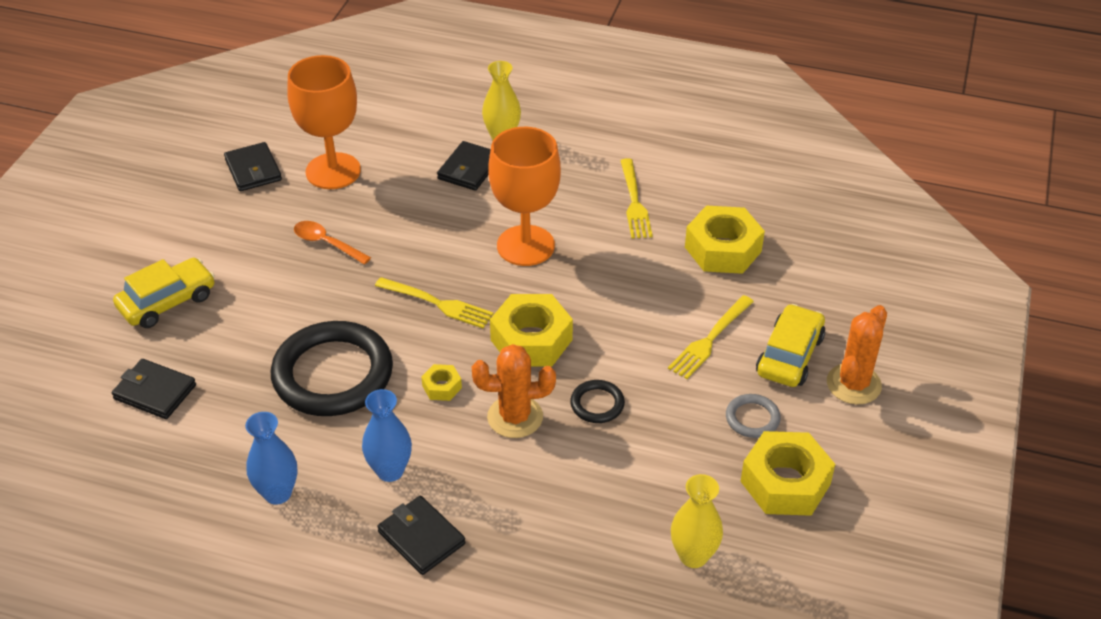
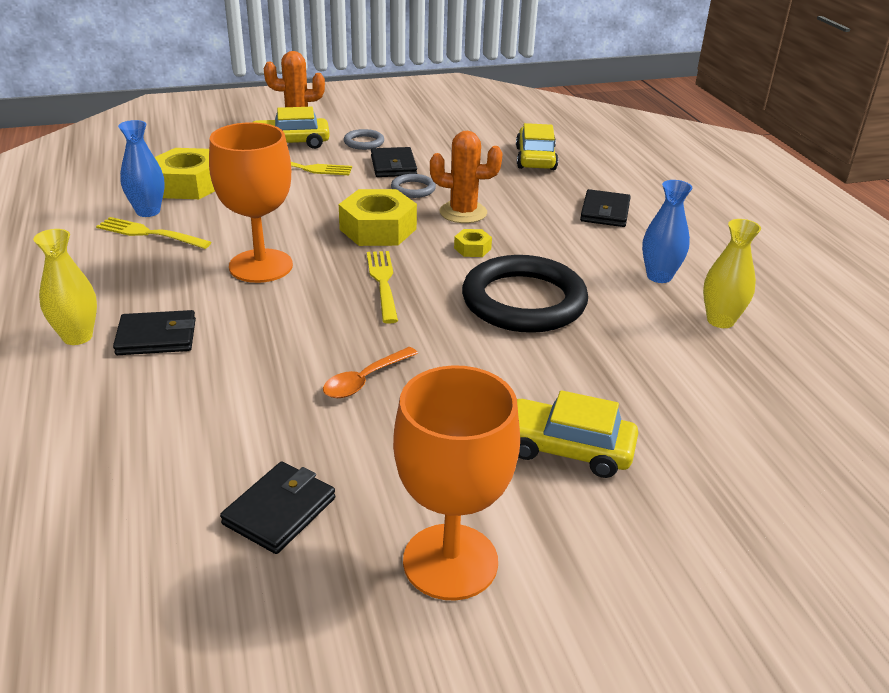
camera: 125 degrees left, 10 degrees down
(155, 392) = (671, 388): black wallet -> black wallet (393, 166)
(326, 243) = (365, 380): orange spoon -> orange spoon turned 45 degrees clockwise
(333, 171) = (230, 435): orange goblet -> orange goblet (450, 561)
(390, 471) = (574, 241): blue vase -> blue vase (148, 211)
(515, 417) = (463, 212): orange cactus -> orange cactus turned 45 degrees counterclockwise
(597, 404) = (413, 189): black ring -> grey ring
(598, 561) = (535, 158): none -> yellow car
(634, 202) = (150, 234): yellow fork -> yellow fork turned 120 degrees counterclockwise
(693, 556) = (493, 137): yellow vase -> yellow vase (720, 320)
(785, 483) = (405, 125): yellow nut -> none

